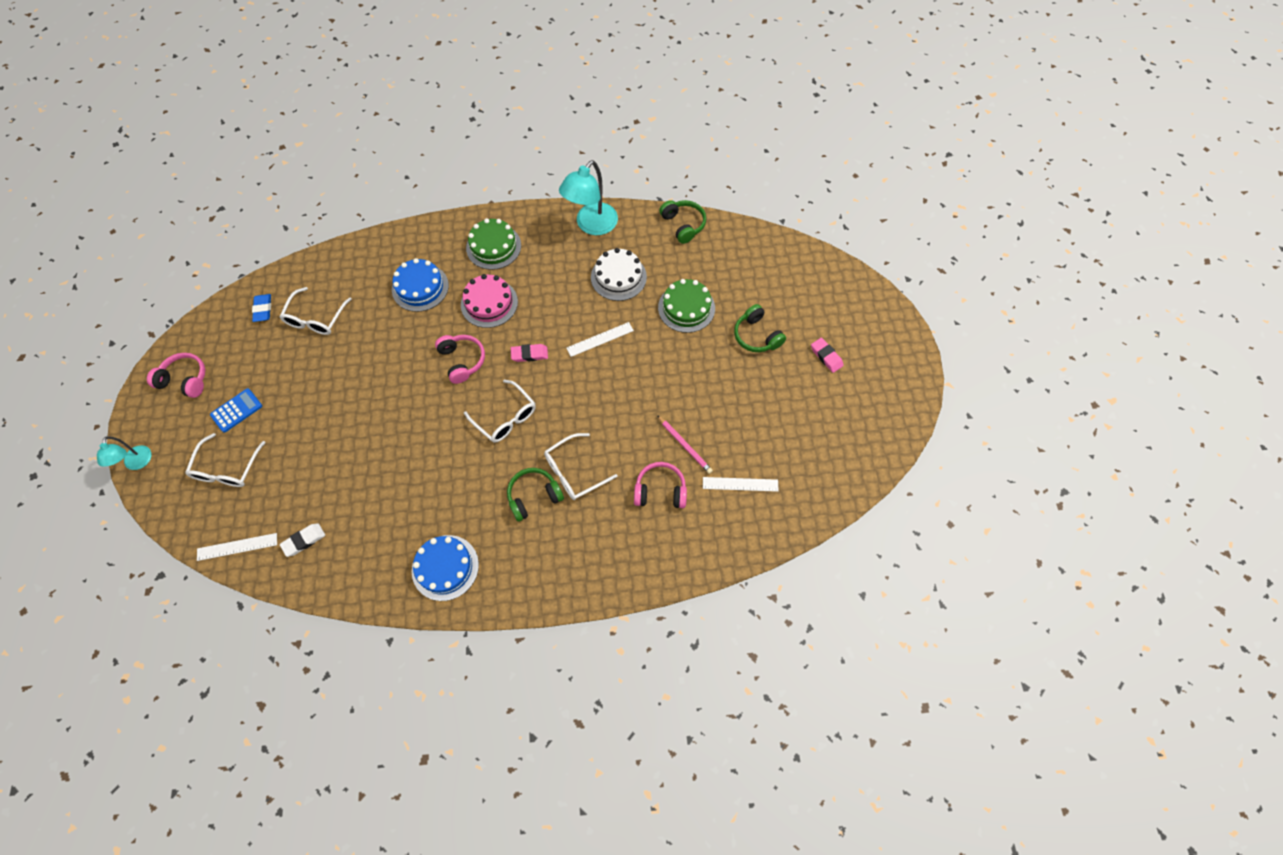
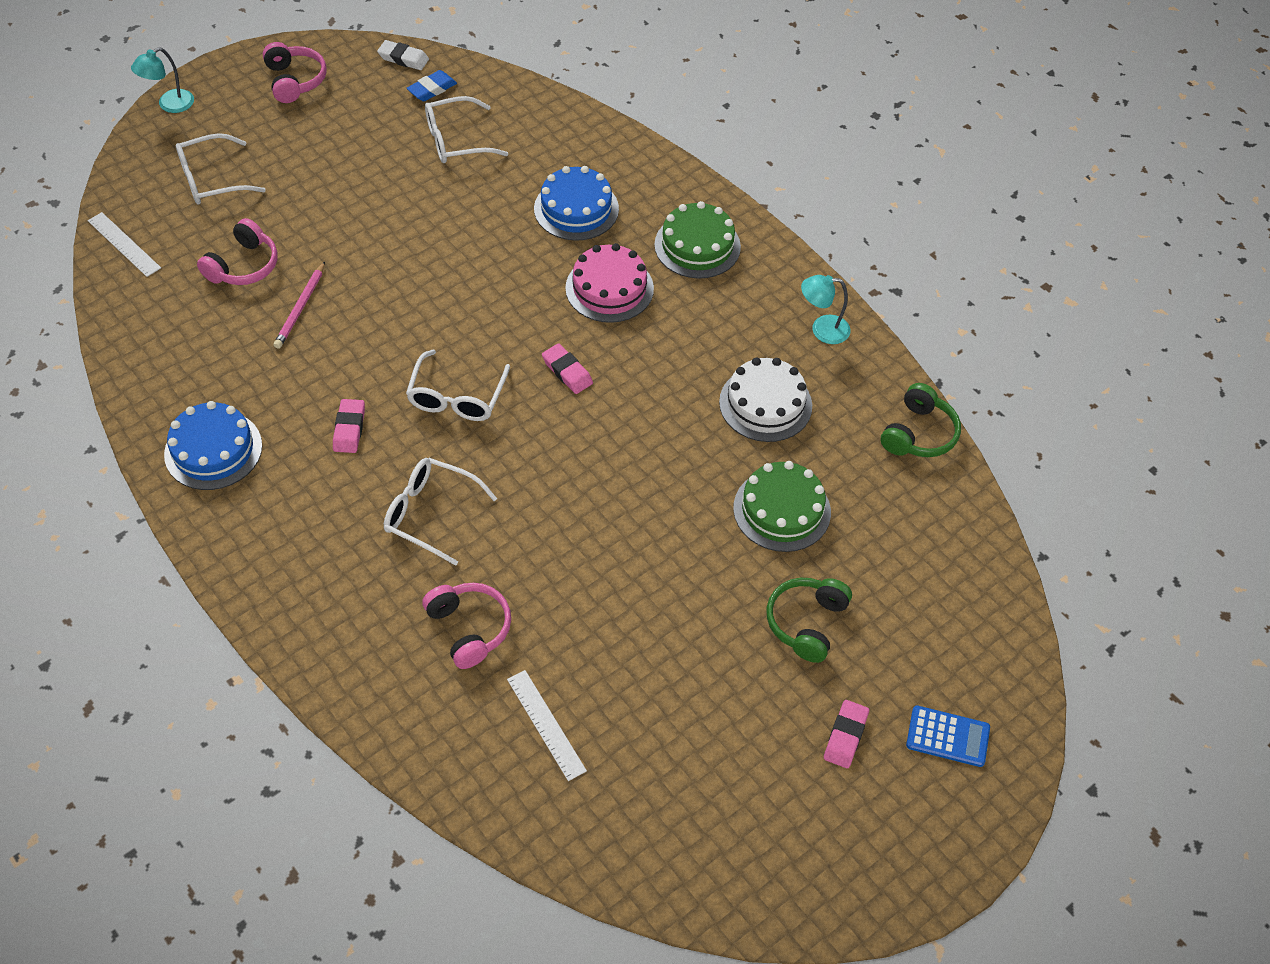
camera: 55 degrees right, 10 degrees down
(236, 410) = (287, 144): blue calculator -> blue calculator (947, 737)
(304, 540) = (166, 297): white eraser -> white eraser (403, 58)
(462, 361) = (504, 308): pink headphones -> pink headphones (243, 266)
(485, 484) = (349, 429): none -> pink eraser
(534, 496) = (366, 489): green headphones -> none
(591, 225) = (822, 329): turquoise lamp -> turquoise lamp, size x0.56
(600, 339) = (650, 435): white ruler -> none
(685, 445) = (559, 622): pink pencil -> pink pencil (301, 308)

